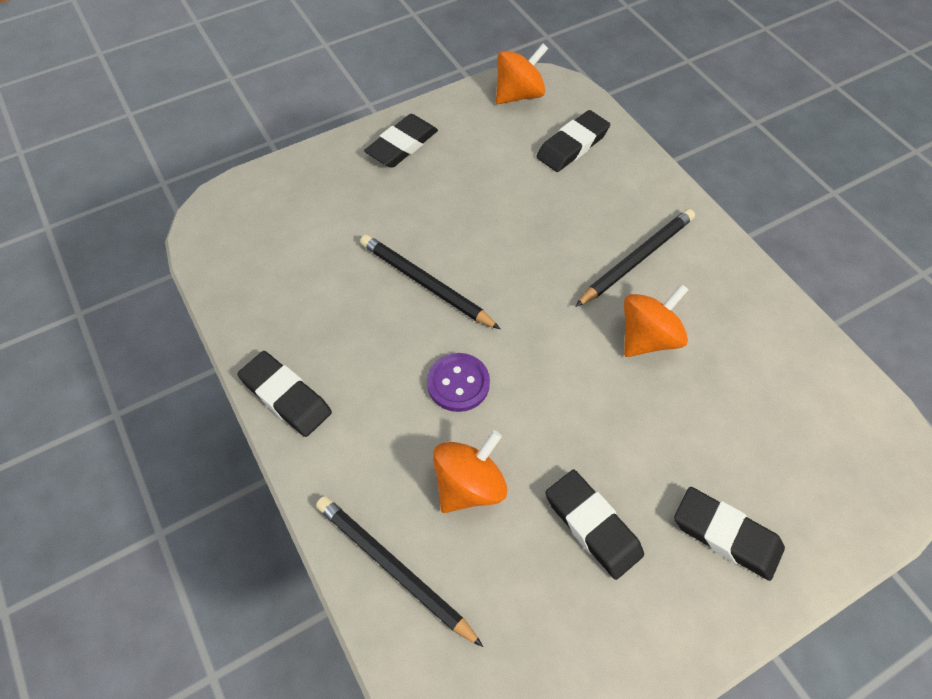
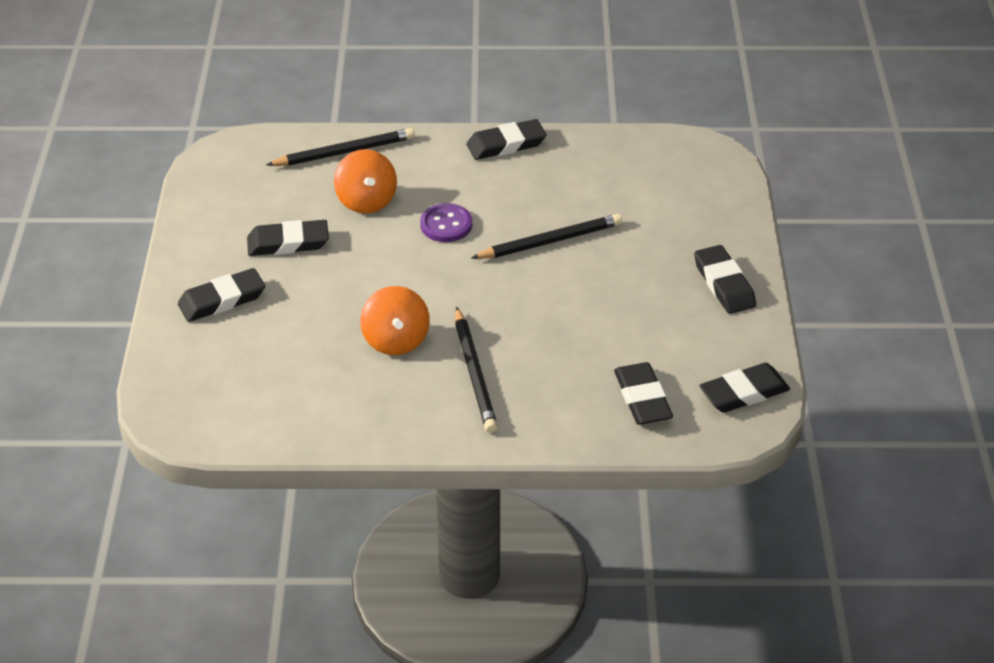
camera: 120 degrees right, 15 degrees down
(519, 95) = (744, 392): orange spinning top -> black eraser

